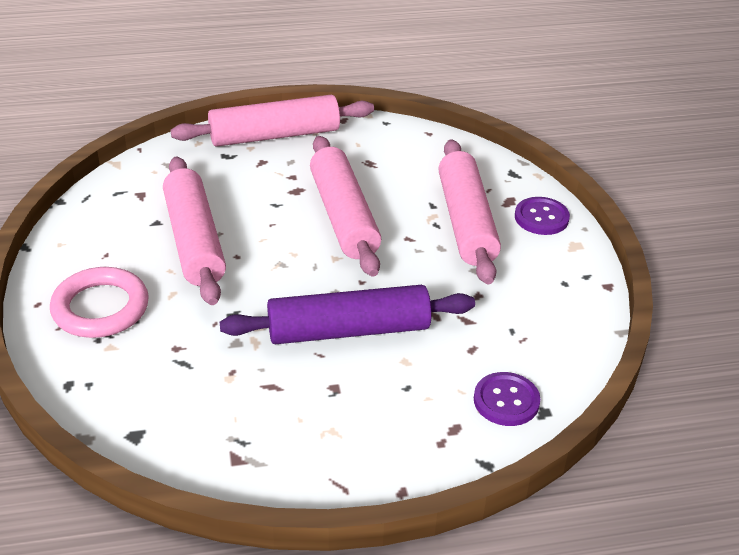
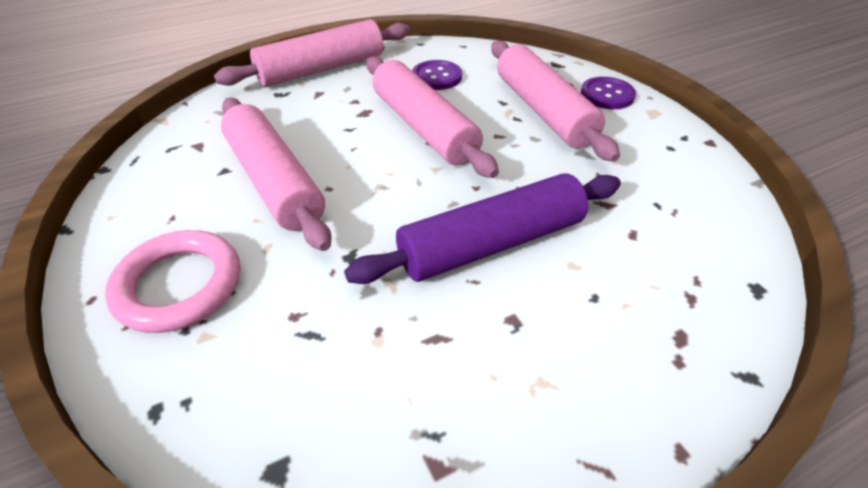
camera: 15 degrees left, 5 degrees up
(506, 401) = (710, 286): purple button -> purple button (437, 77)

